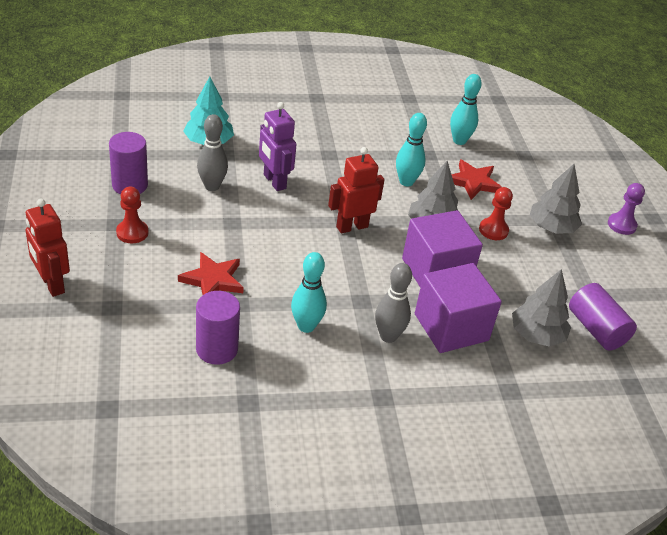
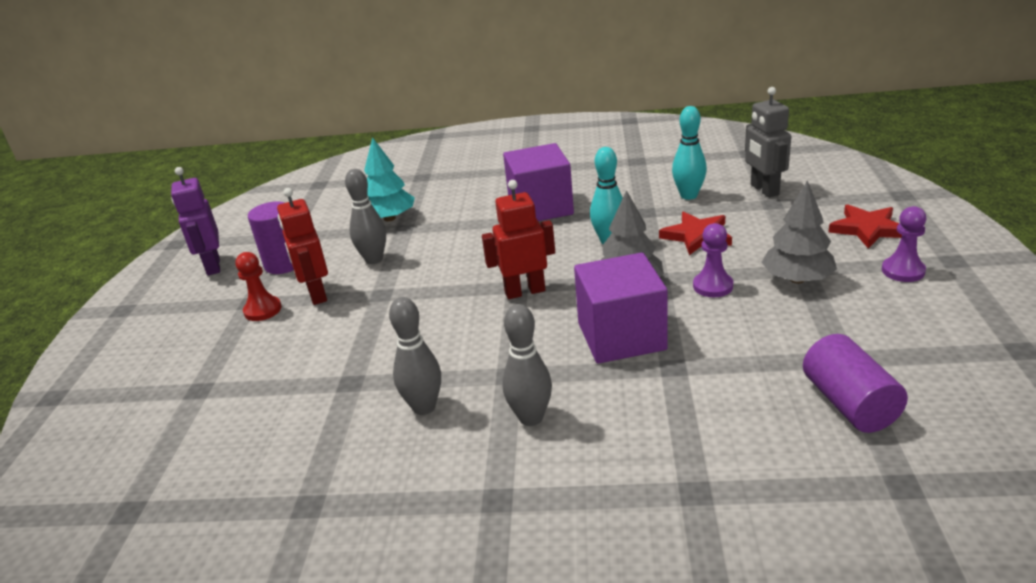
camera: 20 degrees right, 10 degrees down
(52, 284) = (146, 367): red robot -> red robot (316, 294)
(213, 280) = (330, 356): red star -> red star (867, 229)
(217, 349) = (298, 437): purple cylinder -> none
(274, 182) = (447, 251): purple robot -> purple robot (212, 266)
(306, 326) = (424, 407): turquoise bowling pin -> grey bowling pin
(451, 327) = (624, 405): purple cube -> purple cube (540, 208)
(493, 230) = (713, 286): red pawn -> purple pawn
(516, 140) = (764, 190): none -> grey robot
(536, 335) = (752, 413): grey tree -> none

